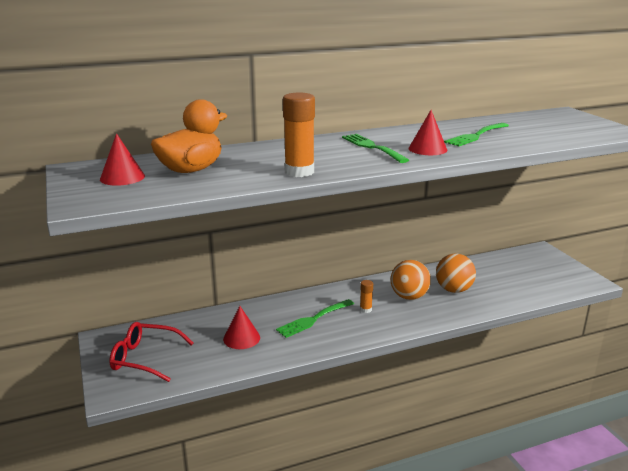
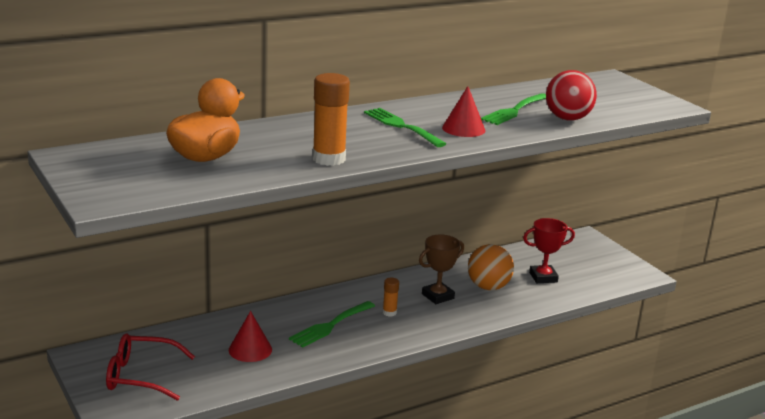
camera: 10 degrees left, 0 degrees up
(122, 177) = (130, 167): red cone -> none
(409, 296) = (437, 296): orange ball -> brown trophy
(502, 283) = (543, 277): none -> red trophy
(524, 141) = (567, 119): none -> red ball

